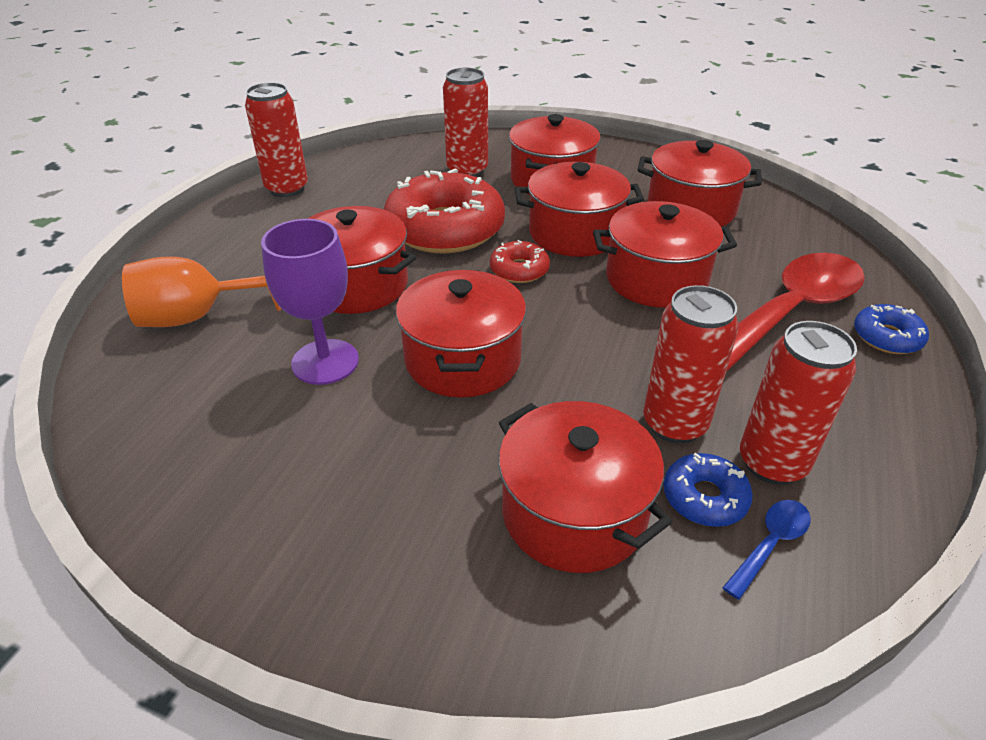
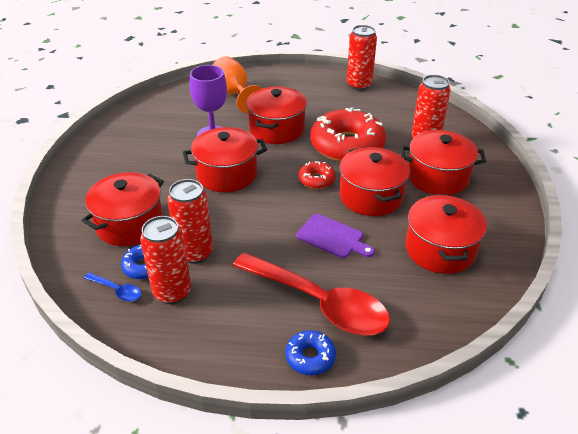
camera: 75 degrees right, 0 degrees up
(656, 279) = (332, 237): red pot -> purple cutting board

